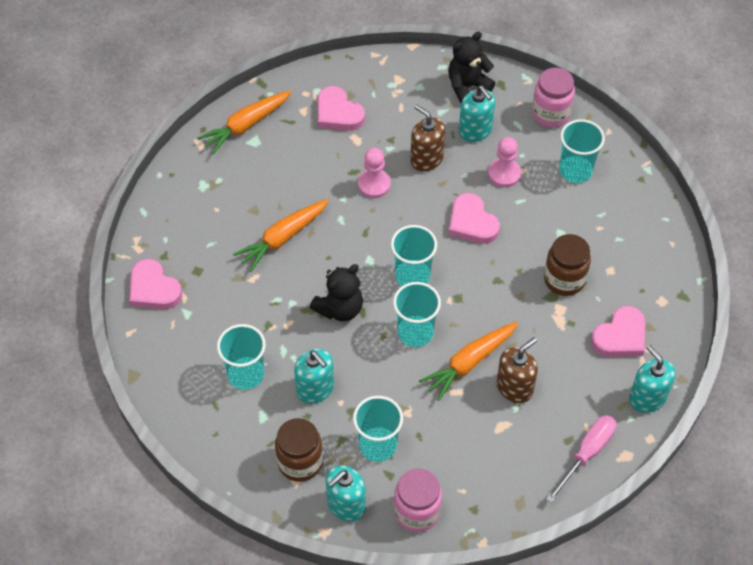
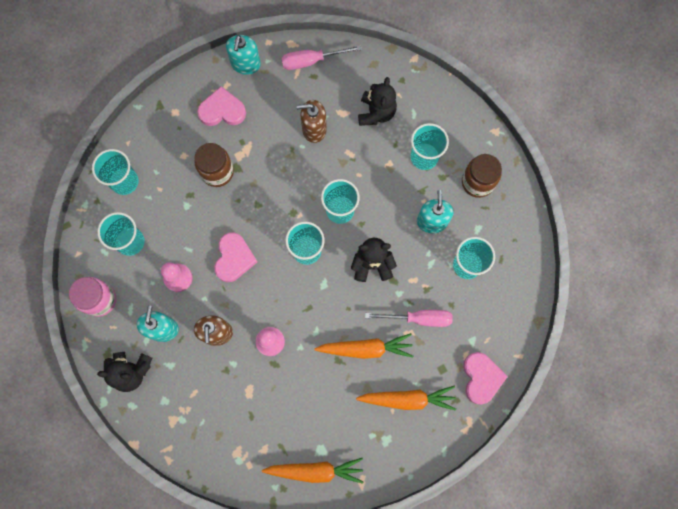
camera: 140 degrees left, 20 degrees up
(254, 295) = (418, 318): none -> pink screwdriver
(338, 113) = (242, 425): pink heart -> none
(346, 505) = (471, 137): turquoise soap dispenser -> none
(417, 512) = (435, 102): pink jar -> none
(468, 452) = (376, 113): none -> black teddy bear
(469, 363) = (325, 165): orange carrot -> orange carrot (407, 399)
(636, 211) = (125, 182): none -> turquoise cup

